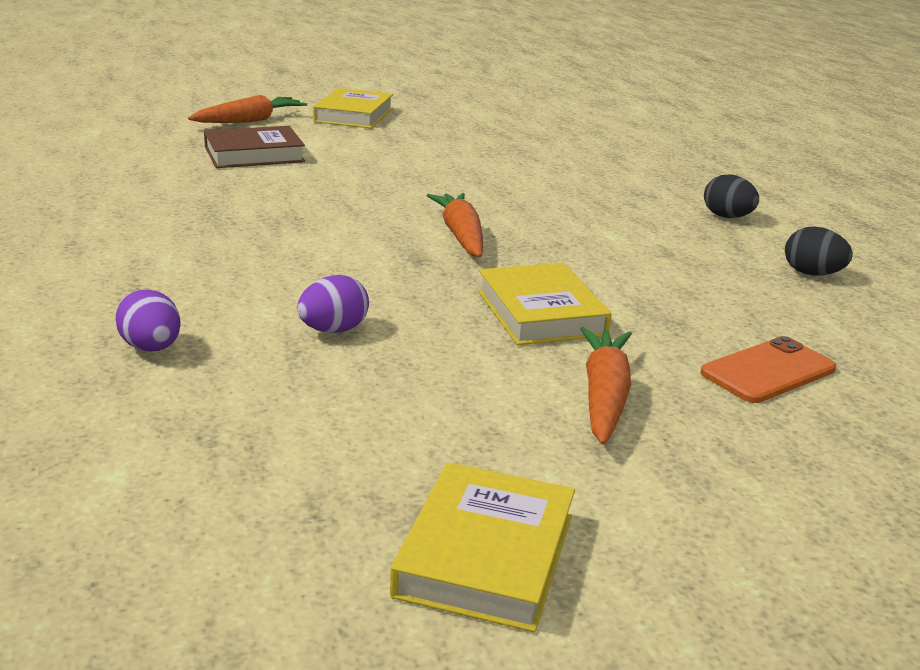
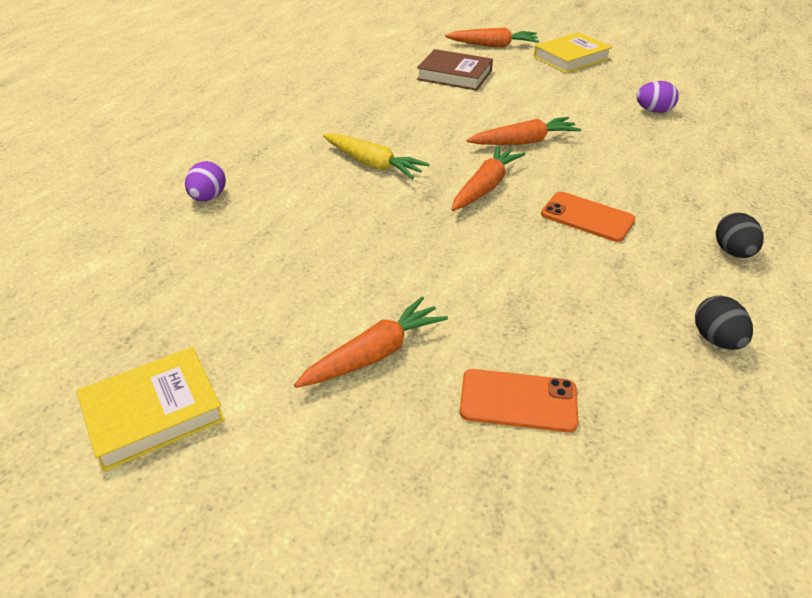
camera: 45 degrees right, 15 degrees up
(308, 253) = (373, 164): none -> yellow carrot
(333, 330) = (304, 226): purple egg -> purple egg (653, 111)
(431, 191) = (524, 142): none -> orange carrot
(540, 313) = (438, 271): yellow book -> none
(588, 229) = (587, 217): none -> orange phone

